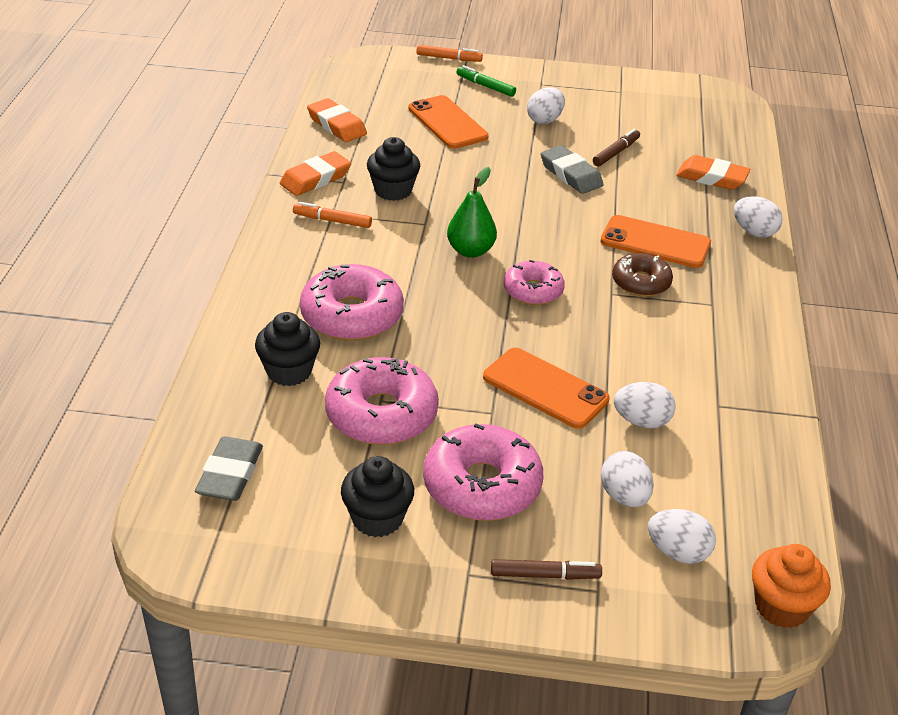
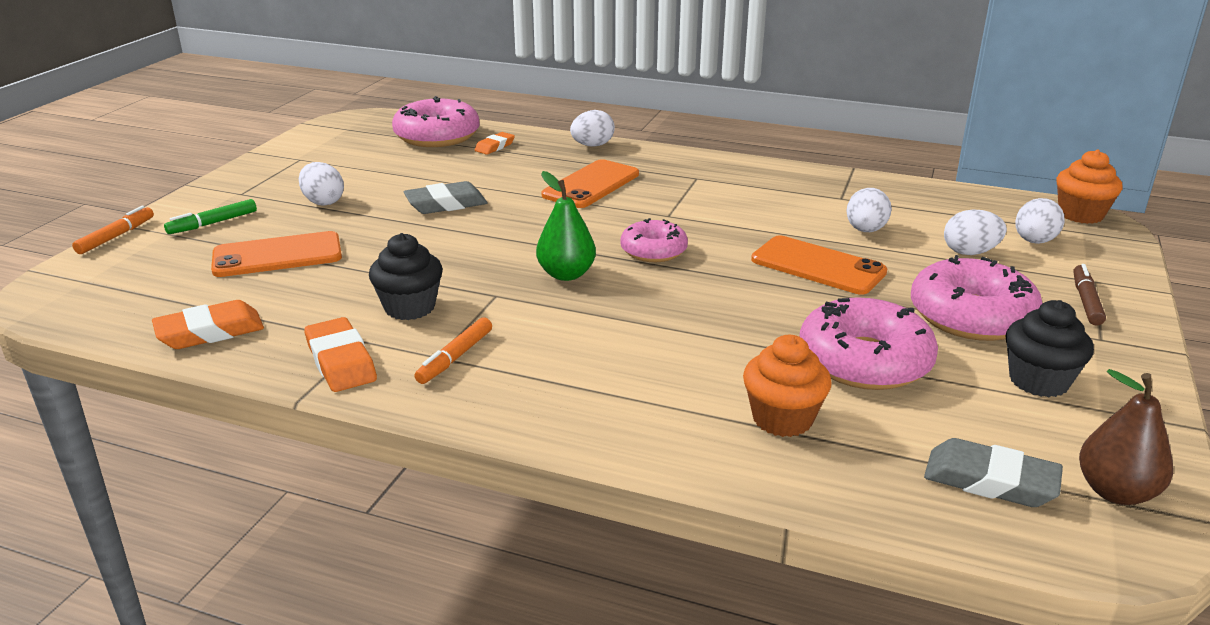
camera: 75 degrees left, 10 degrees down
(226, 542) = (1115, 492): none -> brown pear
(289, 371) = (782, 419): black cupcake -> orange cupcake
(352, 315) = (673, 362): pink donut -> pink donut (437, 136)
(545, 388) = (818, 266): orange phone -> orange phone turned 75 degrees clockwise
(616, 152) = (419, 178): brown marker -> none
(641, 282) = (655, 200): brown donut -> none
(712, 178) = (495, 147): orange eraser -> orange eraser, size x0.62

